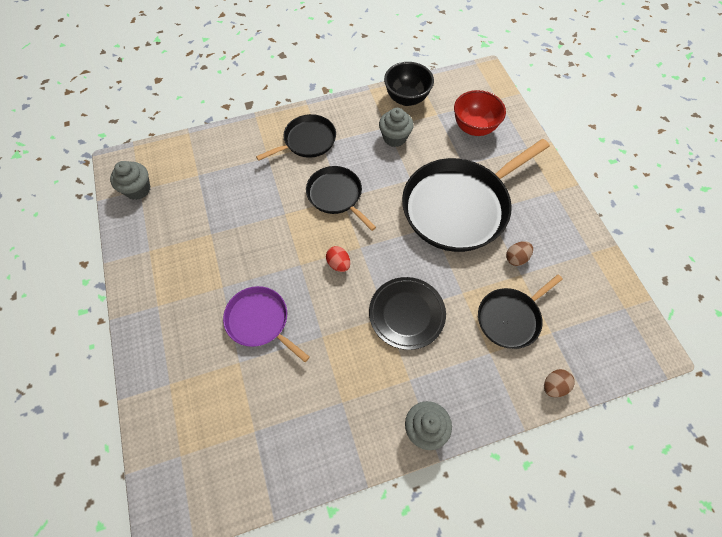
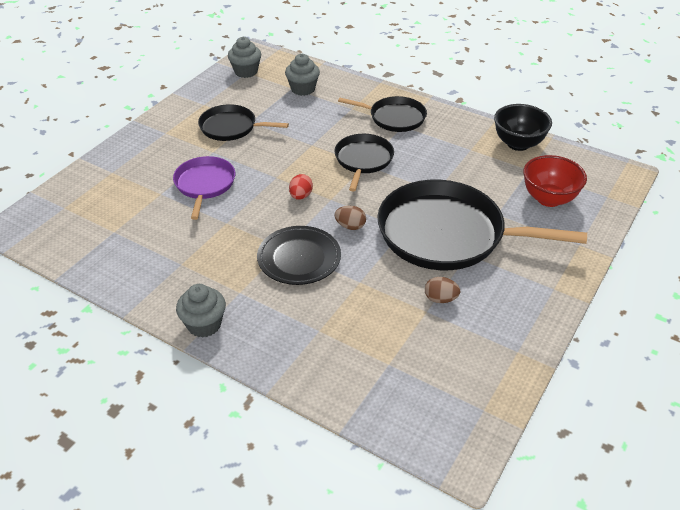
camera: 50 degrees right, 20 degrees down
(394, 138) = (466, 159): grey cupcake -> grey cupcake (303, 89)
(510, 318) = (370, 326): black pan -> black pan (231, 127)
(554, 386) = (332, 393): brown egg -> brown egg (350, 226)

